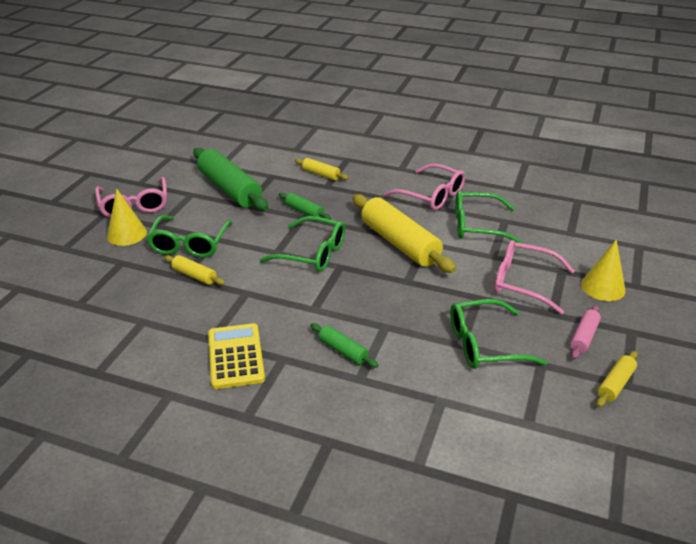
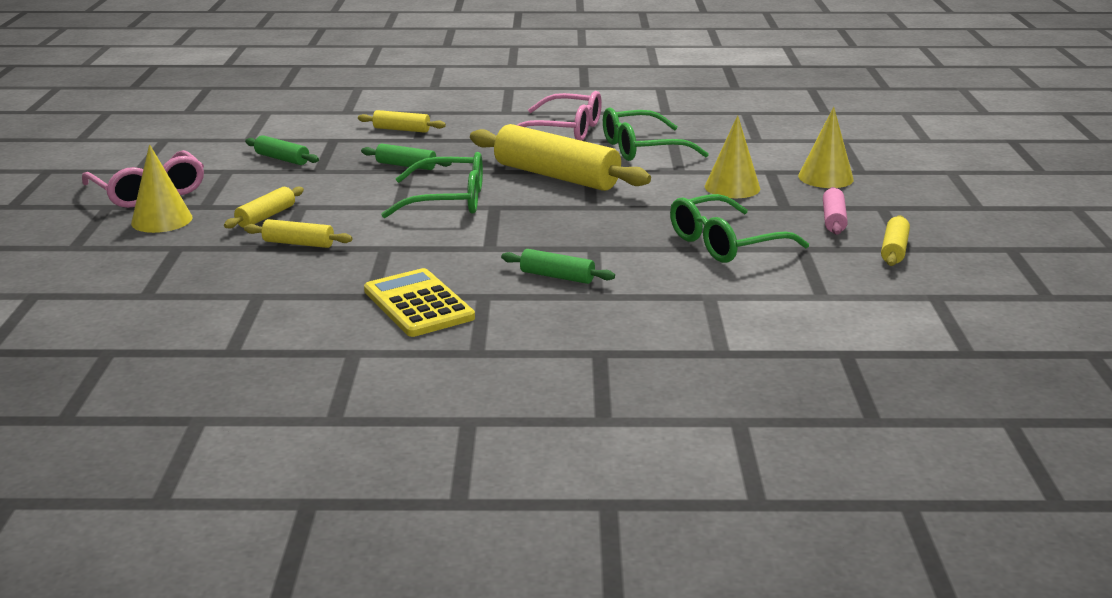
camera: 20 degrees left, 10 degrees down
(189, 244) = (266, 216): green glasses -> yellow rolling pin
(230, 189) = (282, 159): green rolling pin -> green rolling pin, size x0.47
(523, 282) = (732, 187): pink glasses -> yellow cone

